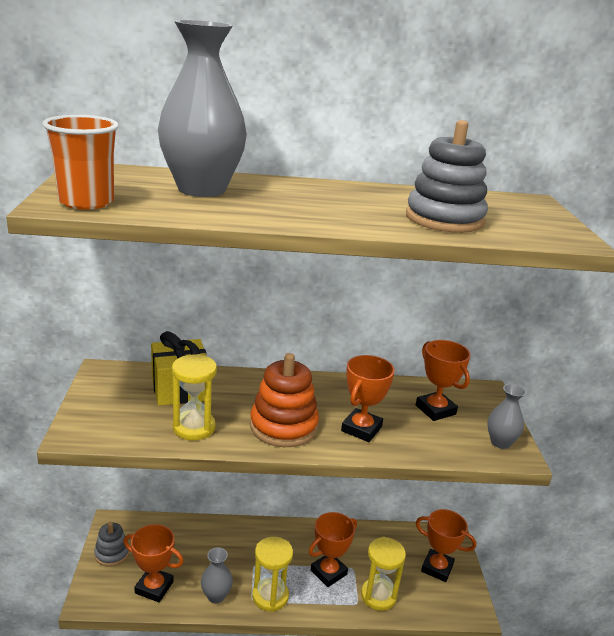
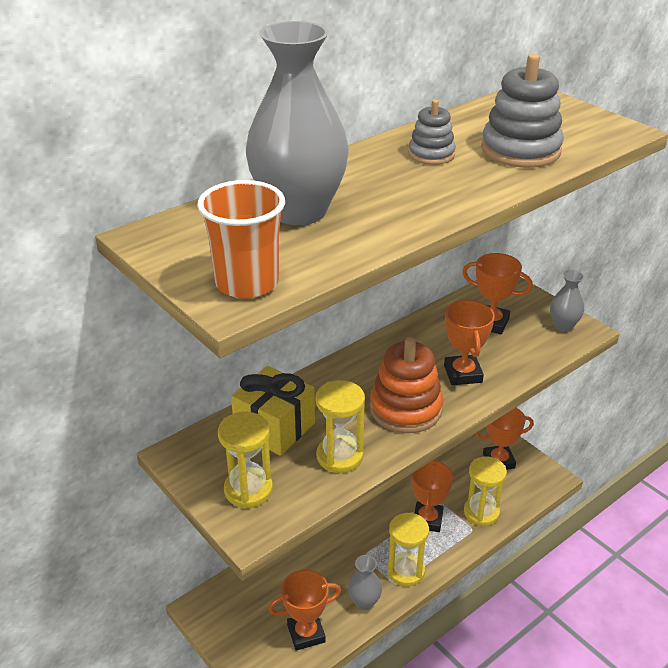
camera: 35 degrees left, 10 degrees up
(109, 412) = (248, 490): none -> yellow hourglass
(112, 553) = (233, 633): grey stacking toy -> grey stacking toy (431, 154)

